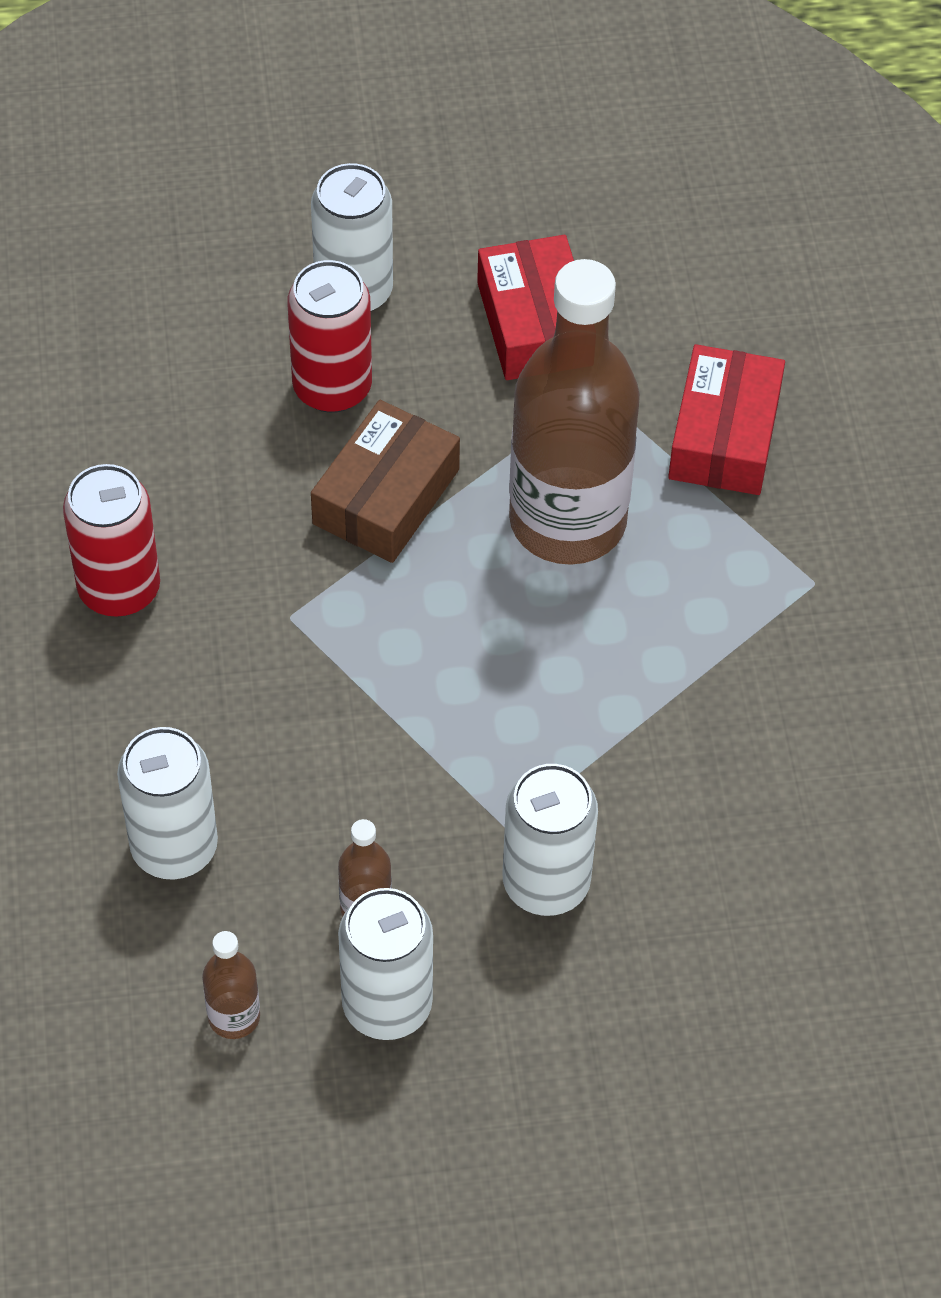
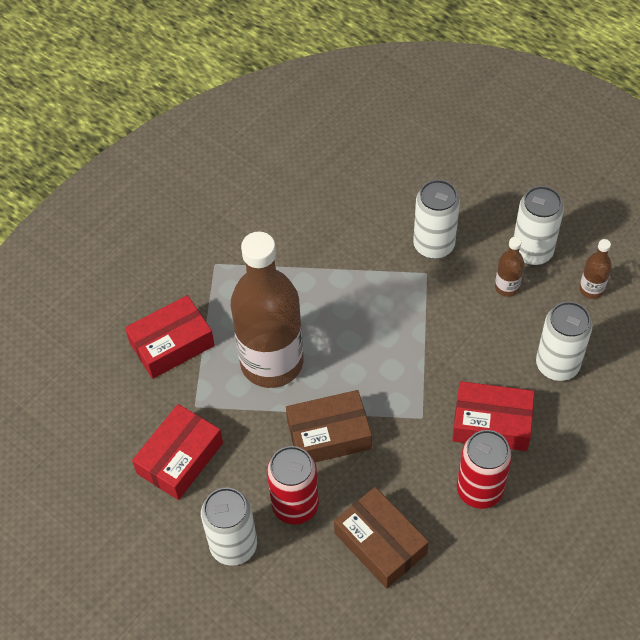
camera: 130 degrees left, 0 degrees up
(181, 430) = (380, 543): none -> brown box
(187, 686) = (491, 423): none -> red box

